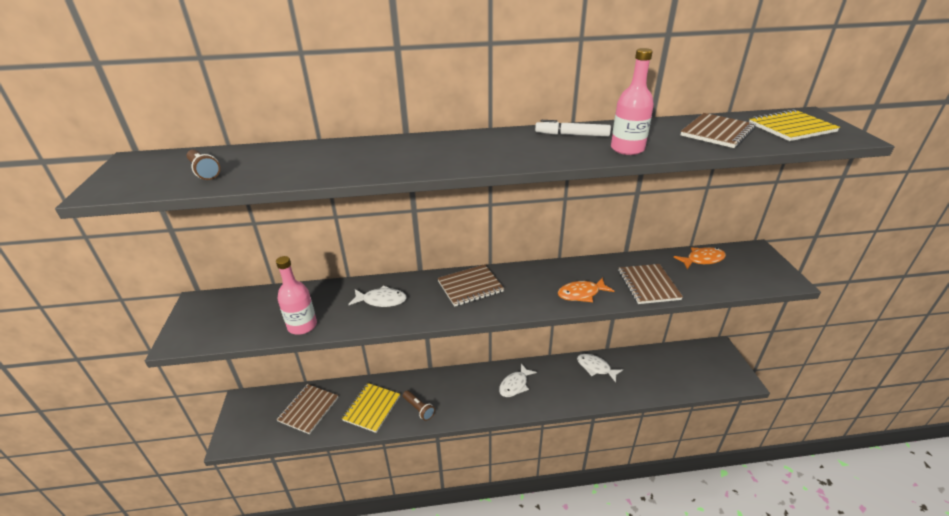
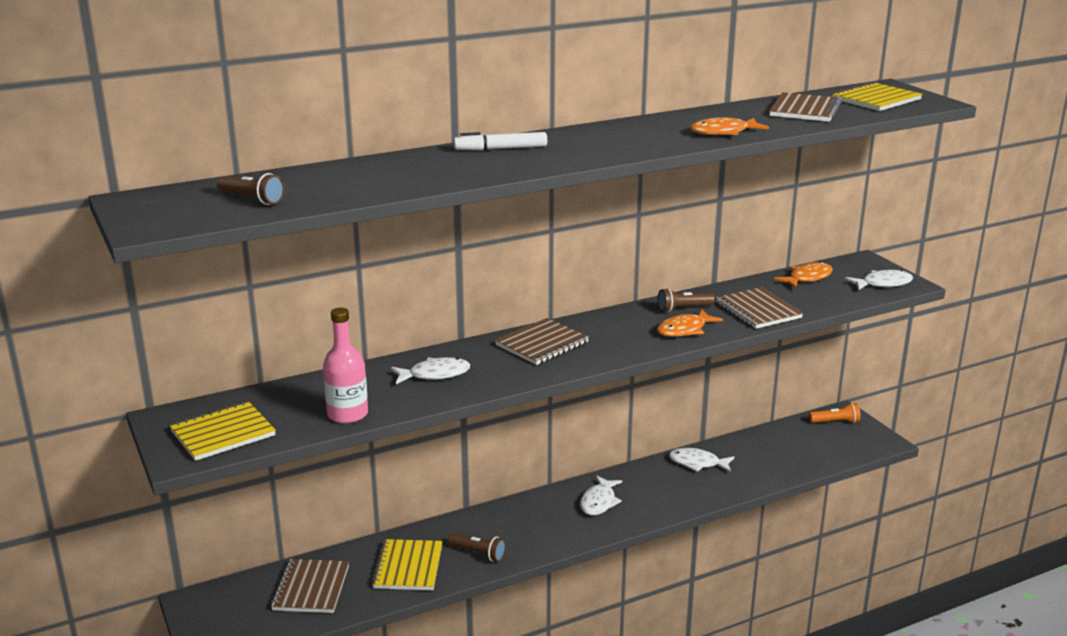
camera: 20 degrees left, 10 degrees down
(217, 324) = (223, 433): none -> yellow notebook
(572, 135) = (654, 126): white marker -> white marker (501, 149)
(590, 272) = (683, 309): none -> brown flashlight
(627, 149) = (723, 132): pink bottle -> orange fish
(711, 354) = (835, 422): none -> orange flashlight
(765, 276) = (883, 284): none -> white fish

